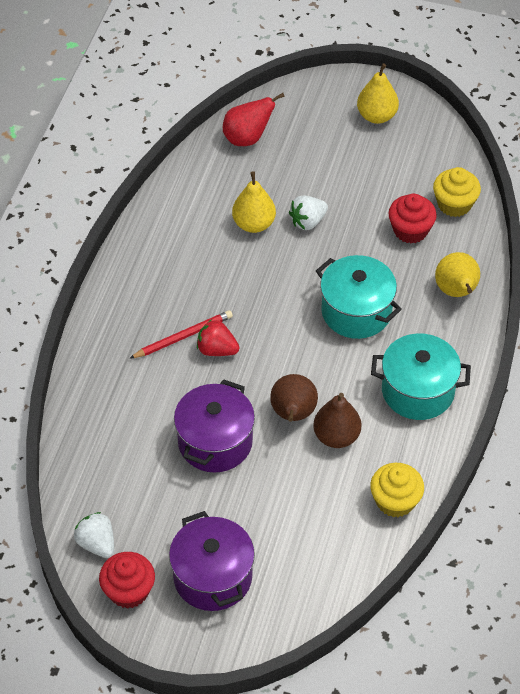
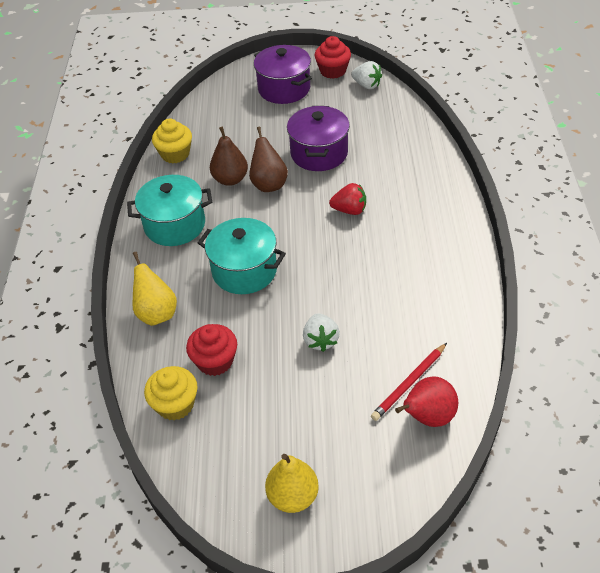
camera: 165 degrees right, 5 degrees down
(183, 336) = (382, 212): red pencil -> red pencil (409, 383)
(254, 224) = (372, 322): yellow pear -> none
(308, 221) = (320, 340): white strawberry -> white strawberry turned 135 degrees clockwise

